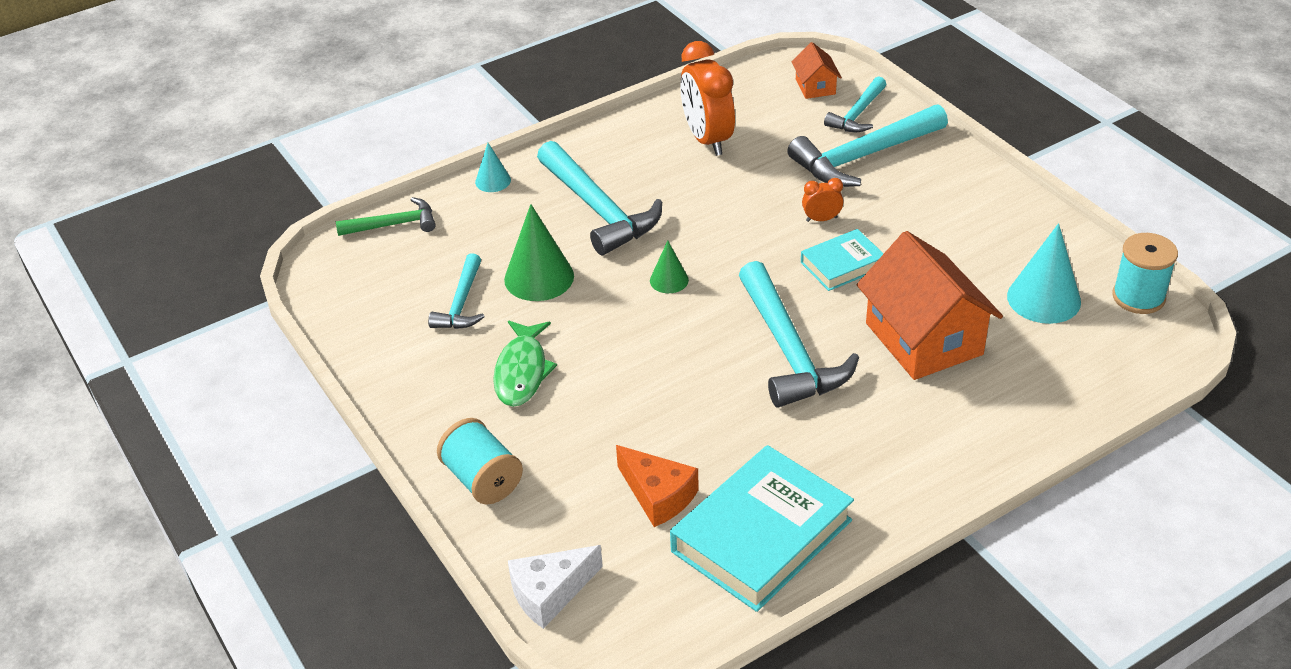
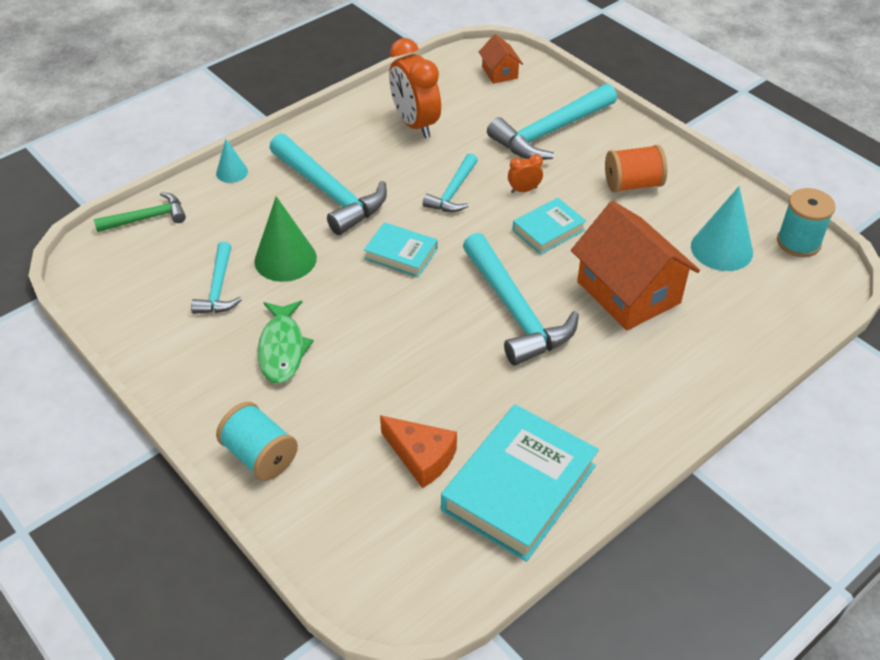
camera: 10 degrees left, 5 degrees up
(550, 593) = (337, 561): white cheese -> none
(669, 280) = (401, 254): green cone -> turquoise book
(857, 114) = (539, 95): turquoise hammer -> turquoise hammer (453, 192)
(951, 220) = (633, 184): none -> orange spool

